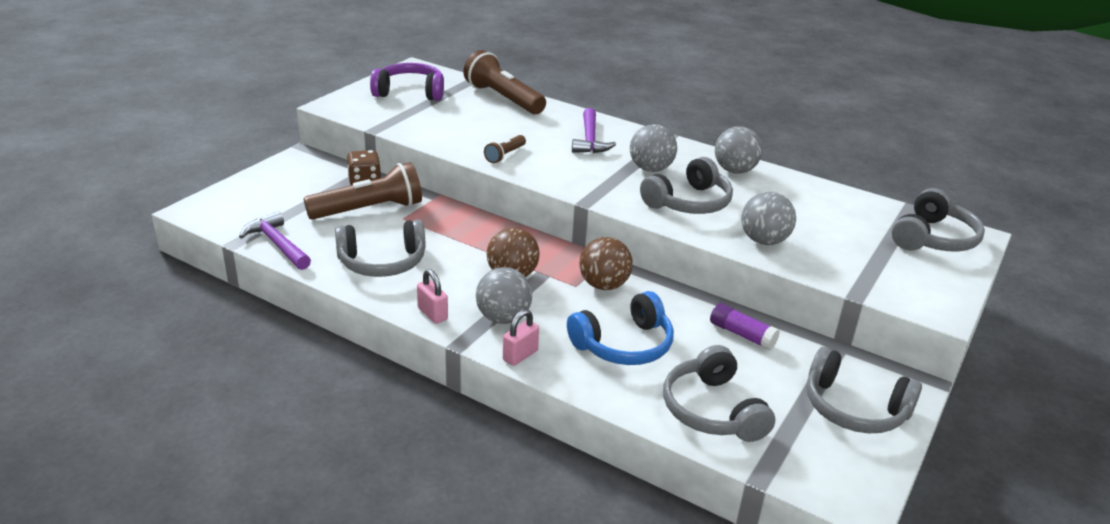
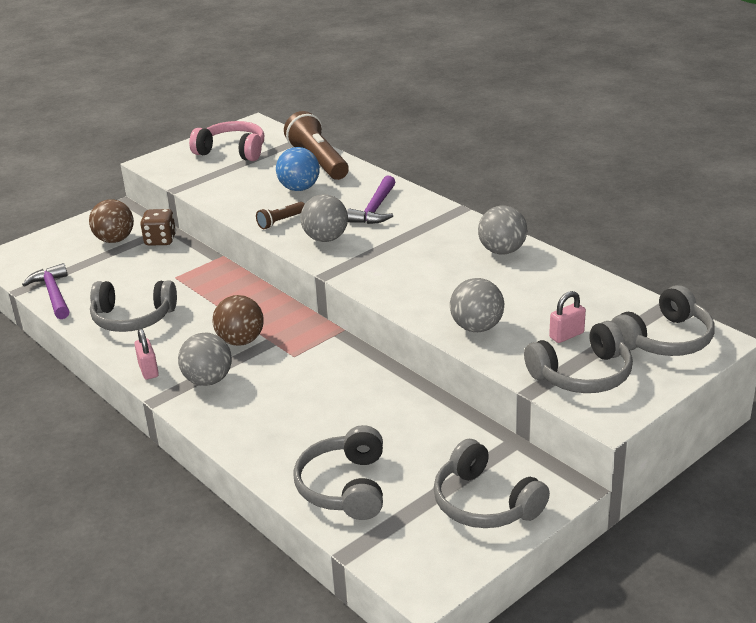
camera: 20 degrees right, 0 degrees up
(369, 210) = (149, 267): brown flashlight -> none
(410, 92) = (232, 151): purple headphones -> pink headphones
(502, 124) = (299, 188): none -> blue ball
(520, 355) = (202, 416): pink padlock -> pink padlock (566, 335)
(603, 285) = (320, 358): brown ball -> brown ball (115, 240)
(624, 345) = (302, 417): blue headphones -> none
(650, 169) = (415, 244): grey ball -> grey ball (325, 238)
(689, 202) = (428, 282): grey headphones -> grey headphones (582, 375)
(741, 334) = (423, 419): purple glue stick -> none

